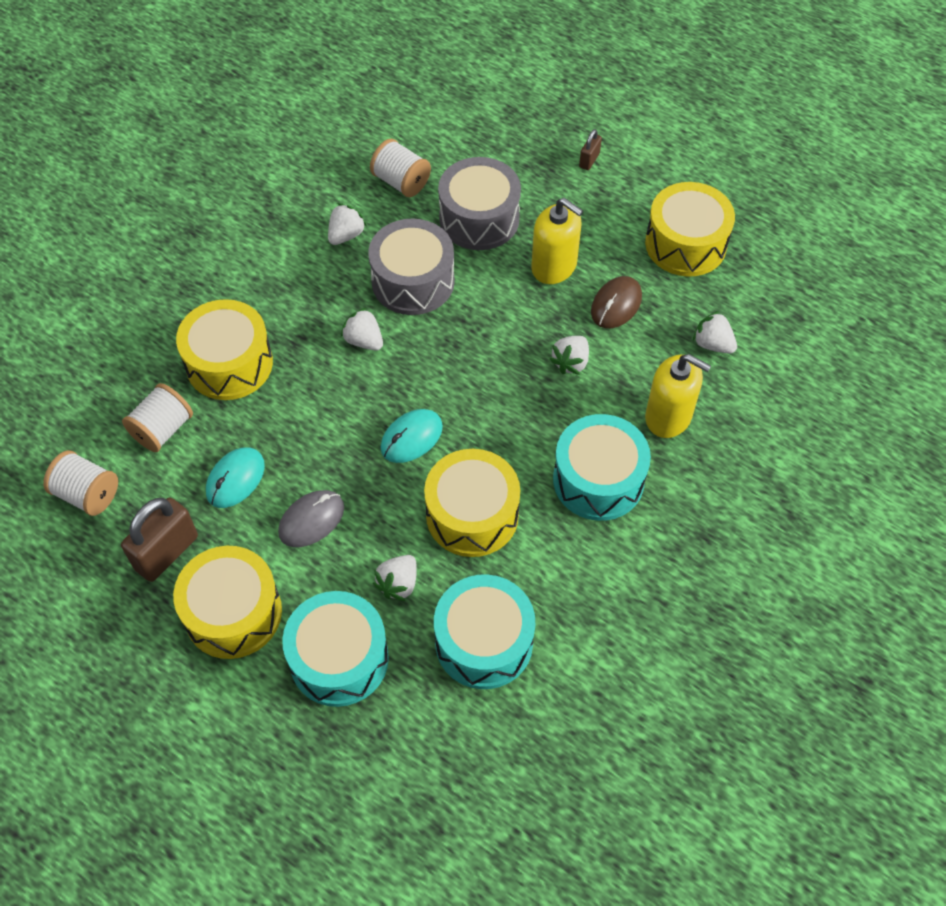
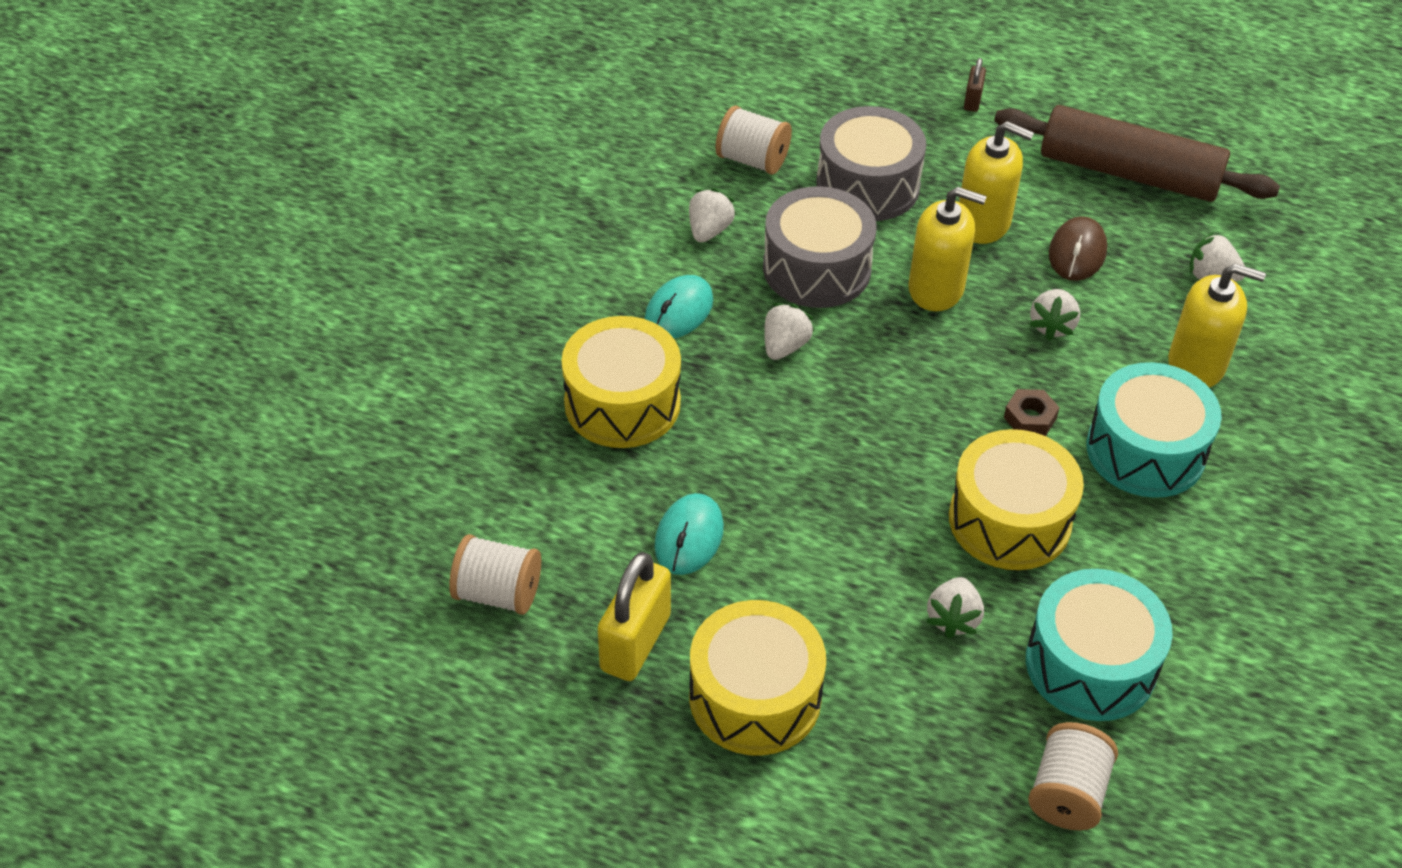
camera: 15 degrees left, 10 degrees down
(162, 429) = (567, 496): white spool -> white spool (1067, 793)
(166, 553) = (635, 643): brown padlock -> yellow padlock
(311, 520) = (809, 566): grey mouse -> none
(339, 658) = (916, 723): turquoise drum -> none
(364, 341) = (785, 346): white strawberry -> white strawberry turned 90 degrees clockwise
(411, 438) = (894, 446): turquoise mouse -> turquoise mouse (678, 311)
(495, 315) = (936, 289): none -> yellow soap dispenser
(522, 435) = (1030, 418): none -> brown nut
(685, 244) = (1129, 173): yellow drum -> brown rolling pin

